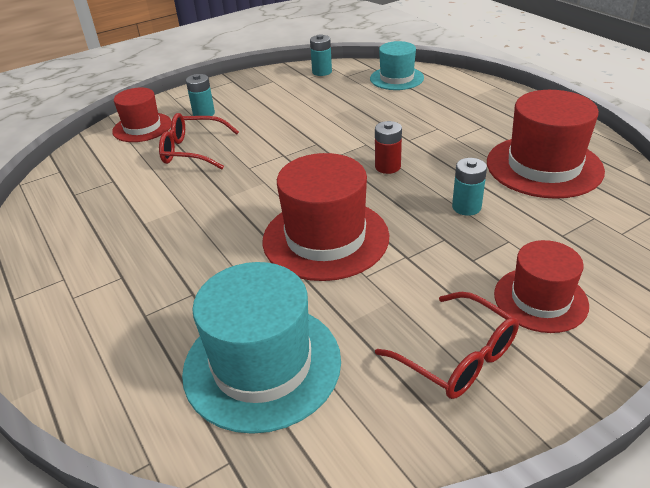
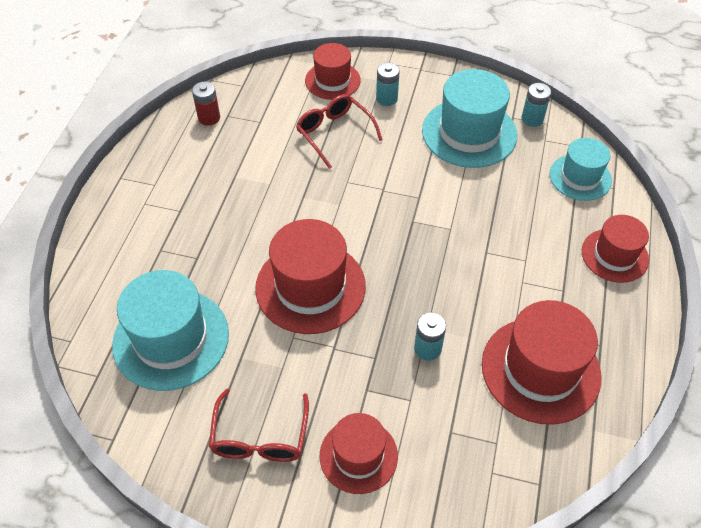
camera: 45 degrees right, 15 degrees up
(293, 98) = (469, 133): none -> turquoise hat
(387, 167) = (432, 264): red battery -> red battery (209, 118)
(478, 96) = (614, 255): none -> red hat

